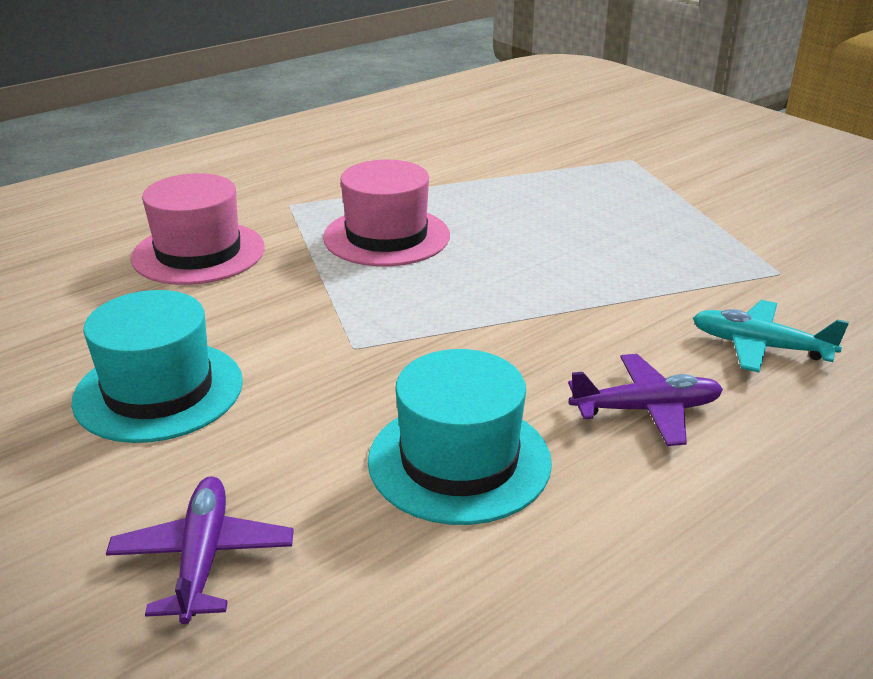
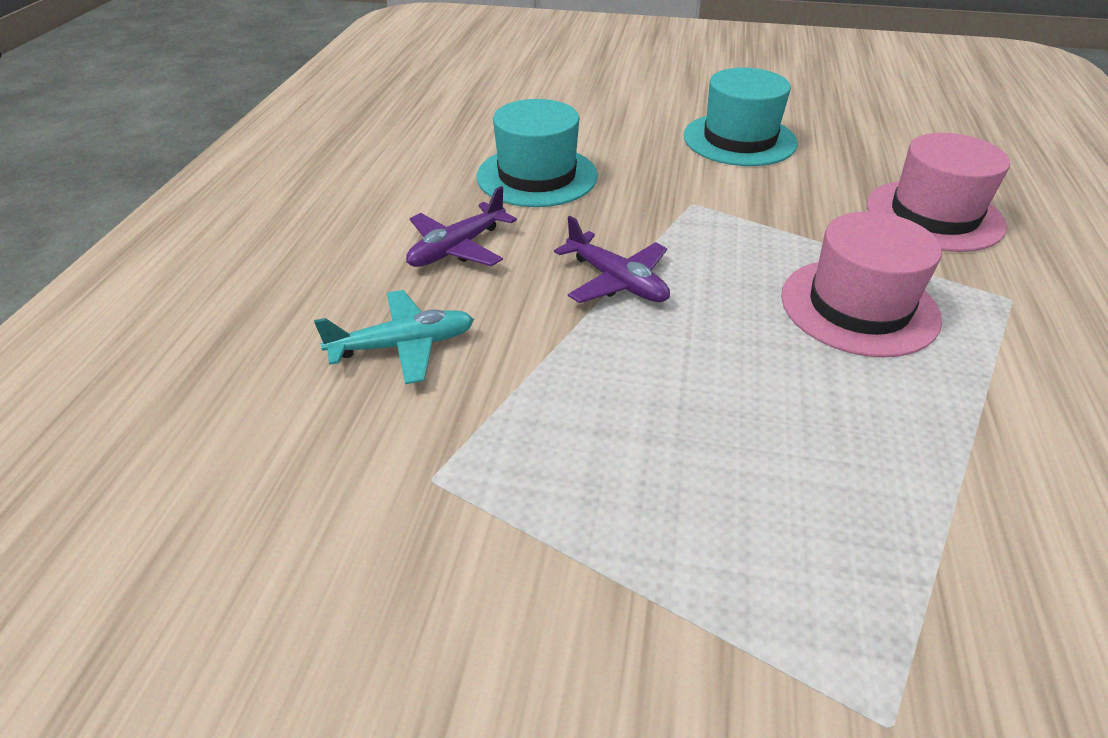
camera: 140 degrees right, 10 degrees up
(203, 557) = (591, 107): purple plane -> purple plane (617, 281)

